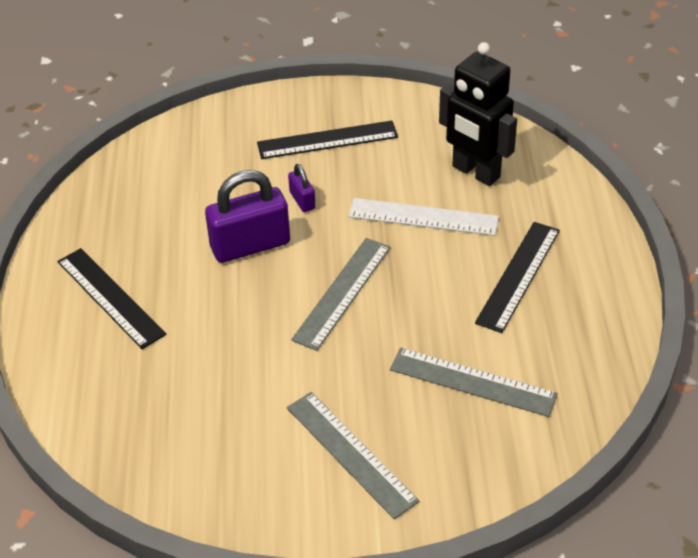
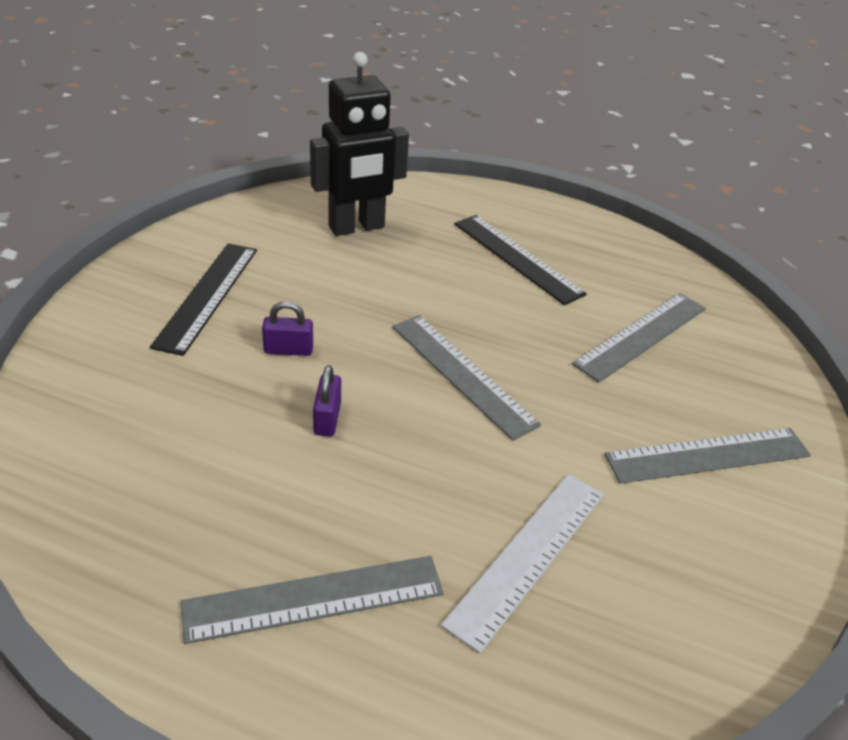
camera: 70 degrees left, 5 degrees down
(110, 297) = (314, 599): black ruler -> grey ruler
(250, 245) = (327, 418): purple padlock -> purple padlock, size x0.48
(423, 217) = (392, 280): white ruler -> white ruler (528, 556)

